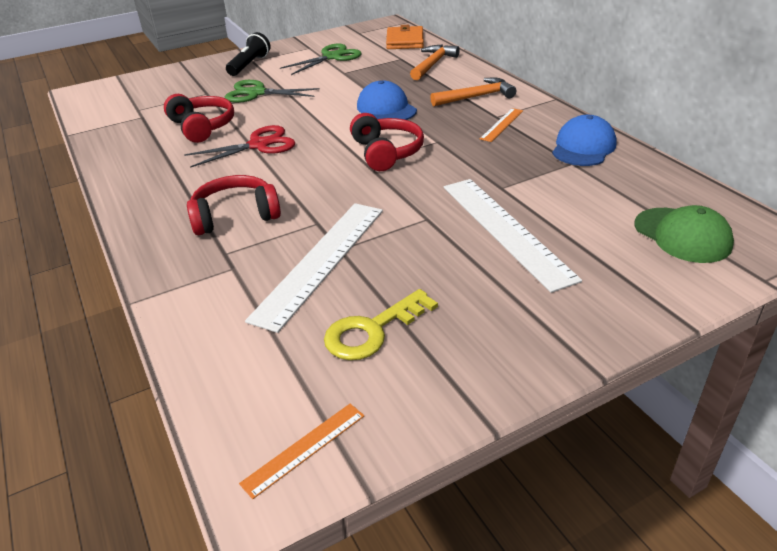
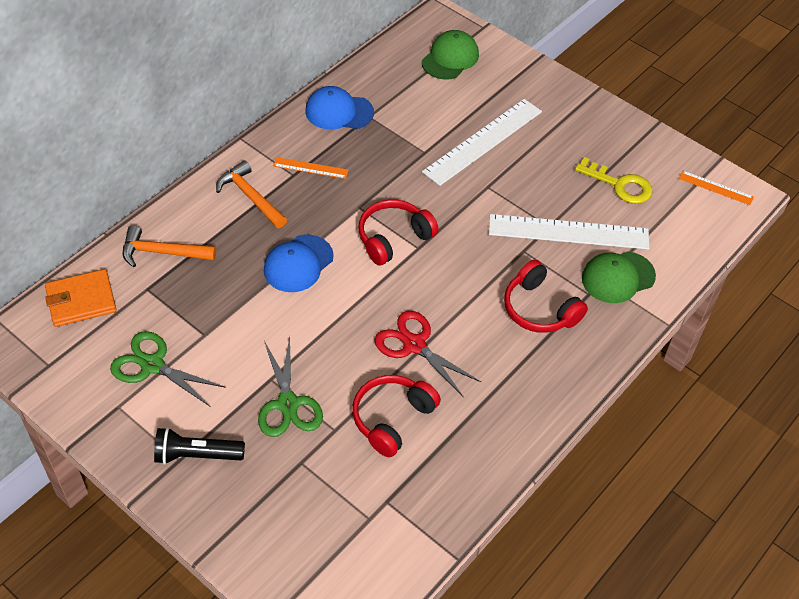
camera: 115 degrees left, 15 degrees up
(227, 282) = (618, 277): none -> green cap

